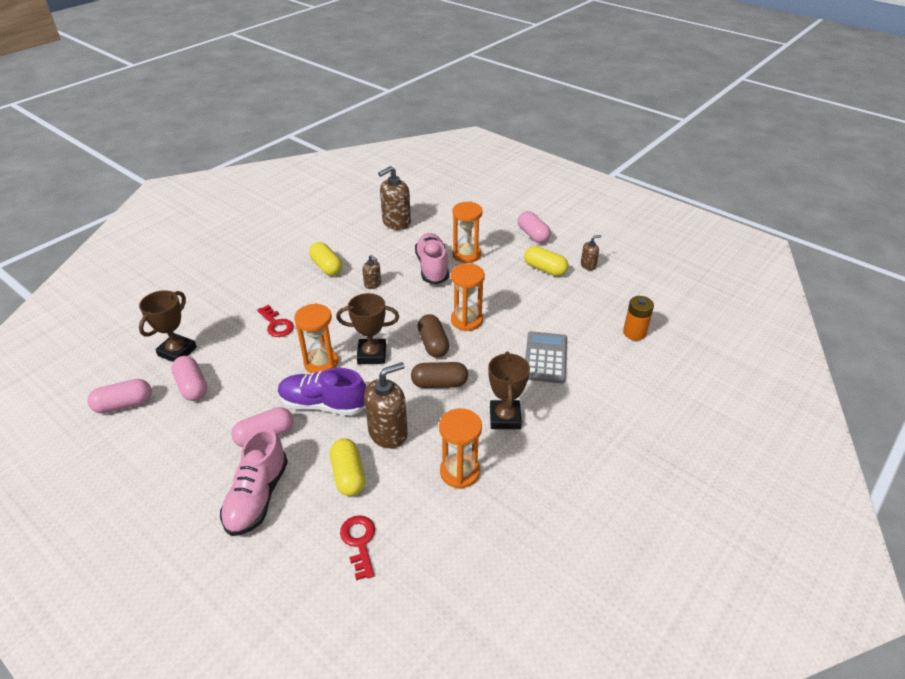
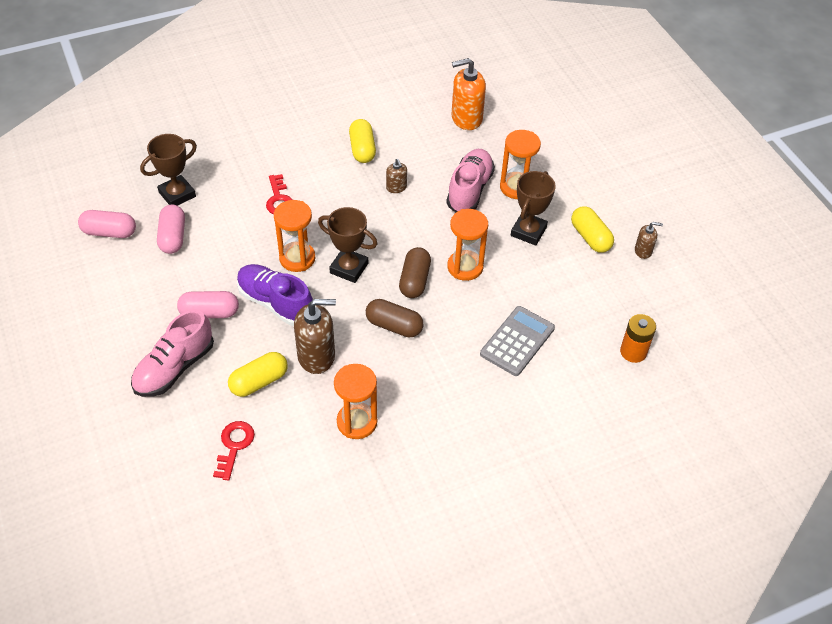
camera: 25 degrees right, 10 degrees up
(348, 475) = (259, 381): yellow capsule -> yellow capsule turned 45 degrees clockwise
(396, 223) = (466, 118): brown soap dispenser -> orange soap dispenser
(505, 418) = (433, 387): brown trophy -> brown trophy (528, 231)
(533, 235) = (608, 188): pink capsule -> none

